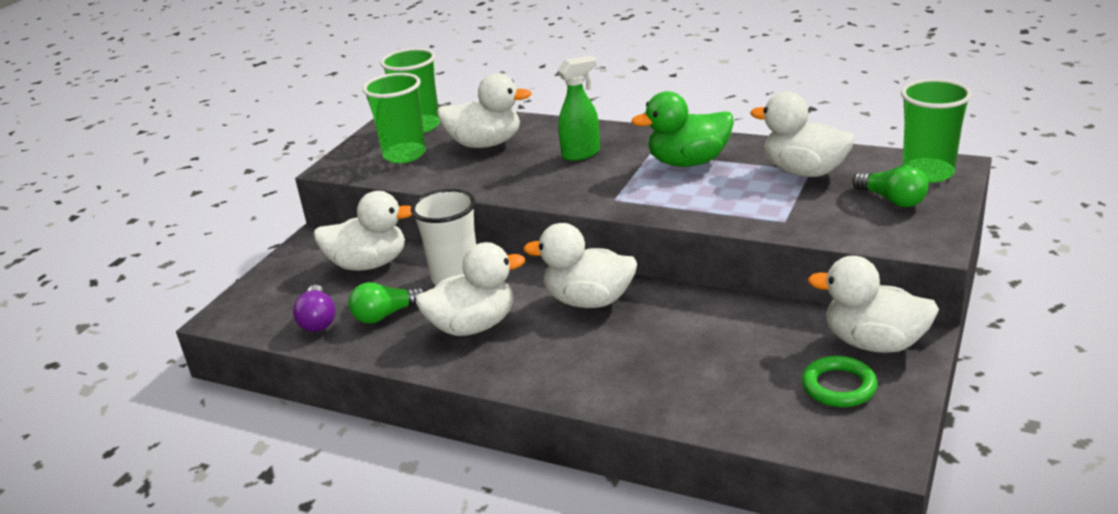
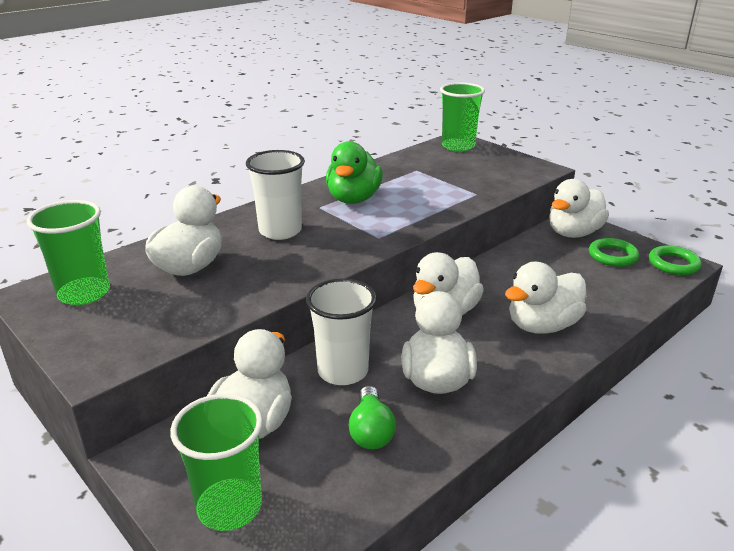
camera: 70 degrees left, 0 degrees up
(318, 320) = (337, 487): purple light bulb -> none
(404, 155) = (140, 315): green cup -> green cup (229, 507)
(581, 154) = (280, 231): green spray bottle -> white cup
(804, 171) = (416, 172): white duck -> white duck (542, 325)
(871, 444) = (673, 264): none -> green ring
(892, 200) = (481, 162): green light bulb -> none

